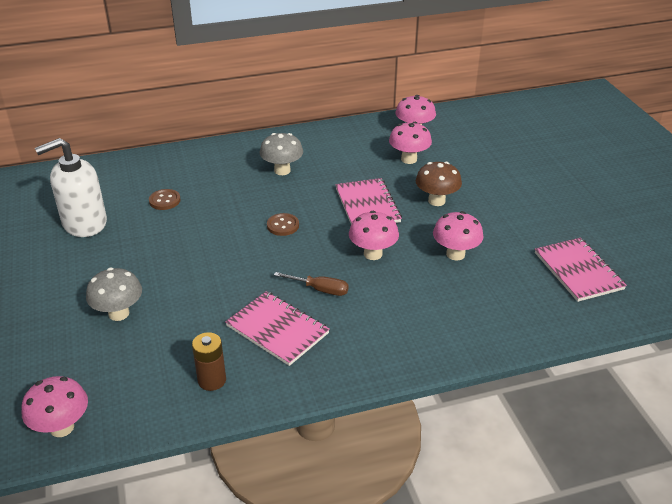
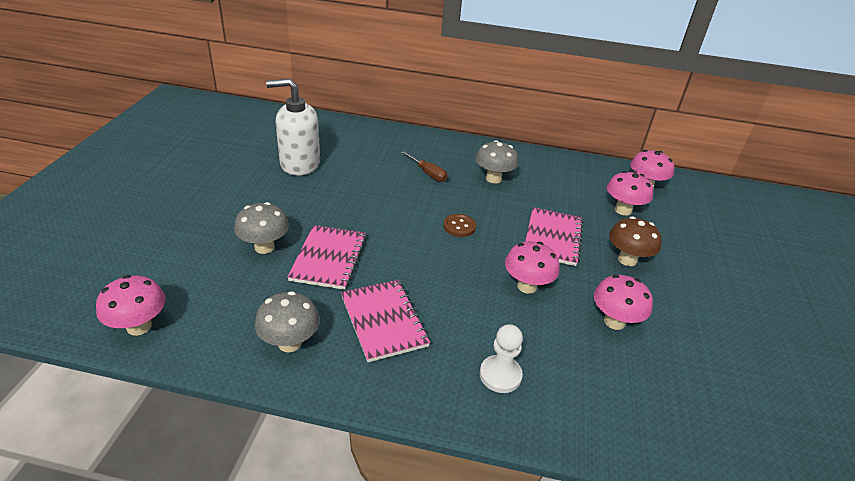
camera: 25 degrees right, 0 degrees up
(165, 200) = (375, 168): brown button -> none
(212, 380) = (289, 343): brown battery -> grey mushroom
(320, 289) = (451, 299): brown screwdriver -> brown screwdriver (428, 173)
(397, 330) = (500, 375): none -> white pawn
(578, 271) = (753, 401): pink notebook -> pink notebook (329, 258)

